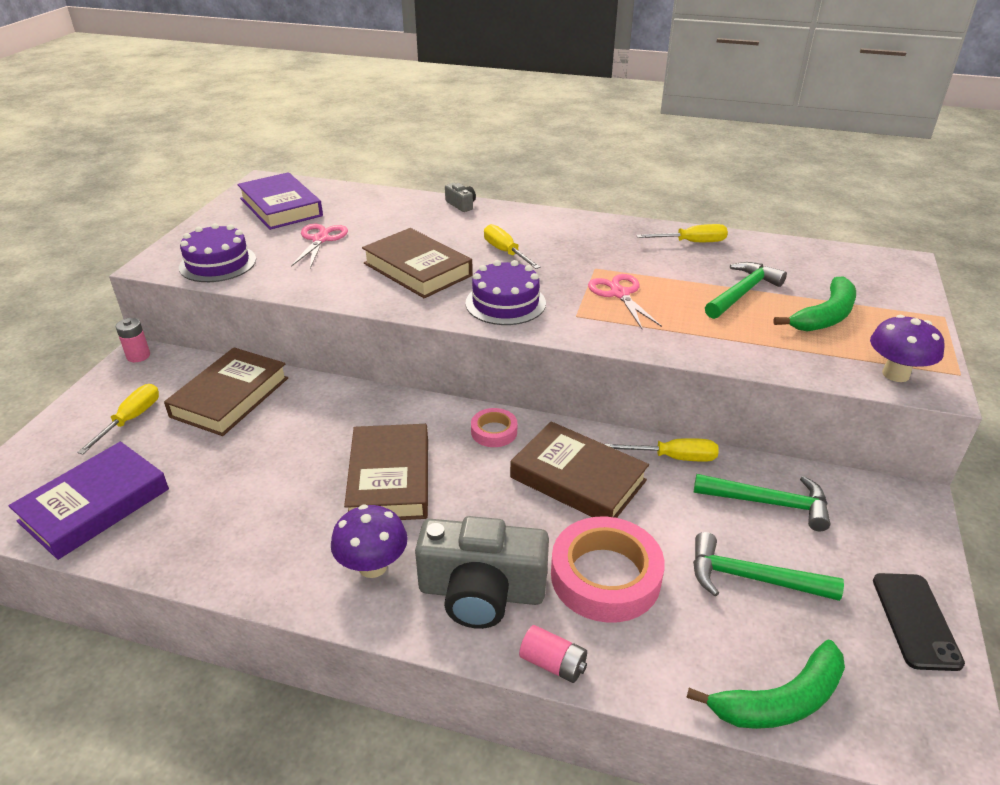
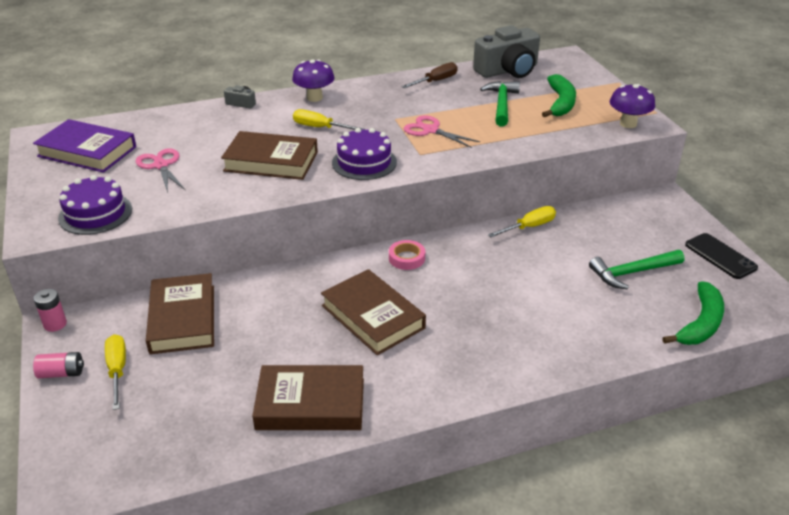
camera: 35 degrees left, 0 degrees up
(95, 505) = (172, 438): purple book -> none
(373, 566) = (424, 371): purple mushroom -> purple mushroom (314, 98)
(481, 592) = (504, 351): grey camera -> grey camera (508, 70)
(553, 663) = (582, 365): pink battery -> pink battery (61, 373)
(578, 479) = (489, 263): brown book -> brown book (310, 404)
(605, 576) = (561, 308): pink tape -> none
(691, 242) = (436, 81): yellow screwdriver -> brown screwdriver
(769, 503) = (602, 229): green hammer -> none

